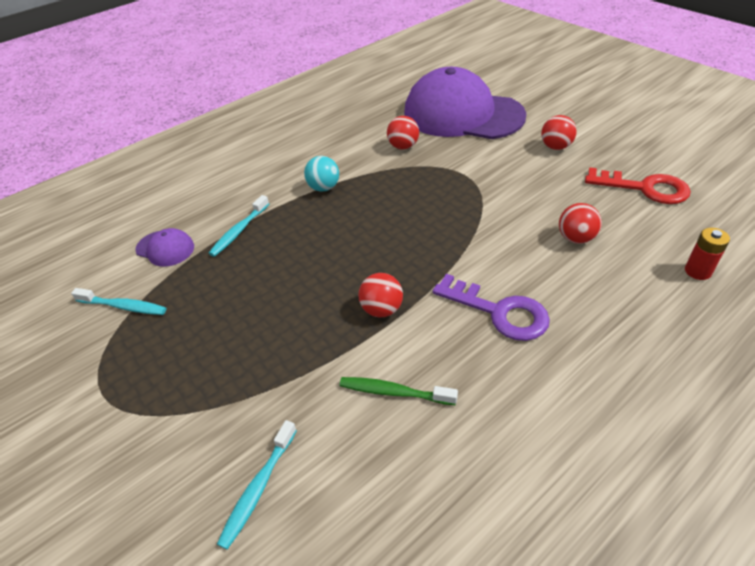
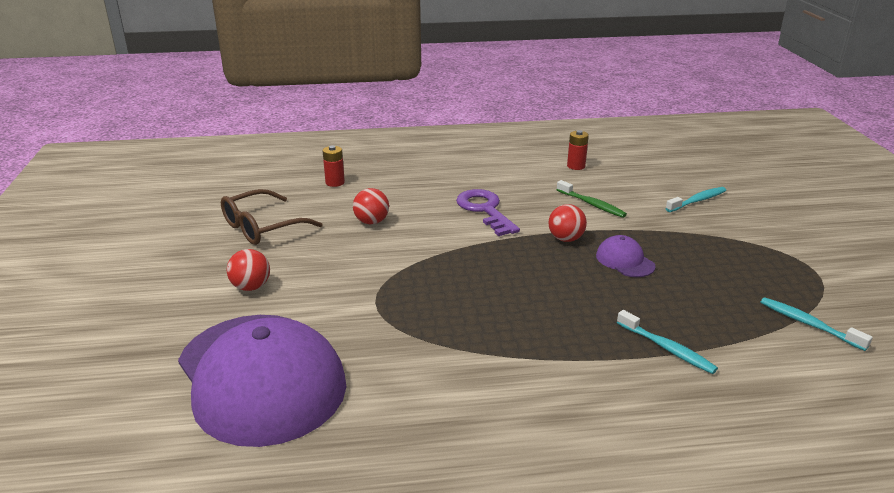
camera: 150 degrees left, 15 degrees down
(165, 248) = (764, 366): purple cap -> purple cap (625, 261)
(239, 231) = (667, 348): turquoise toothbrush -> turquoise toothbrush turned 75 degrees clockwise
(324, 188) = (538, 356): turquoise ball -> none
(403, 146) = (392, 366): red ball -> none
(483, 495) = (576, 166): none -> red battery
(644, 188) = (262, 227): red key -> brown glasses

